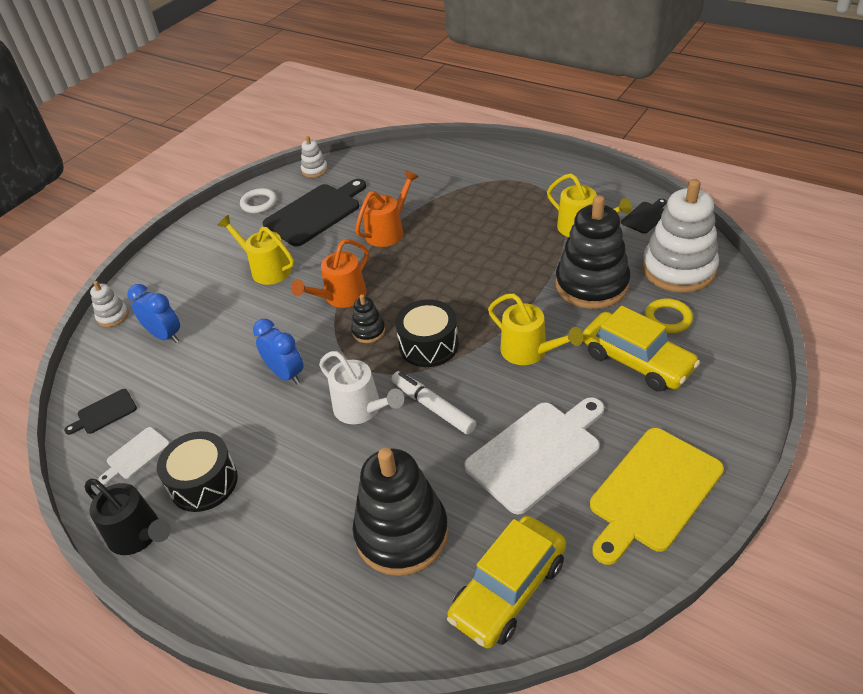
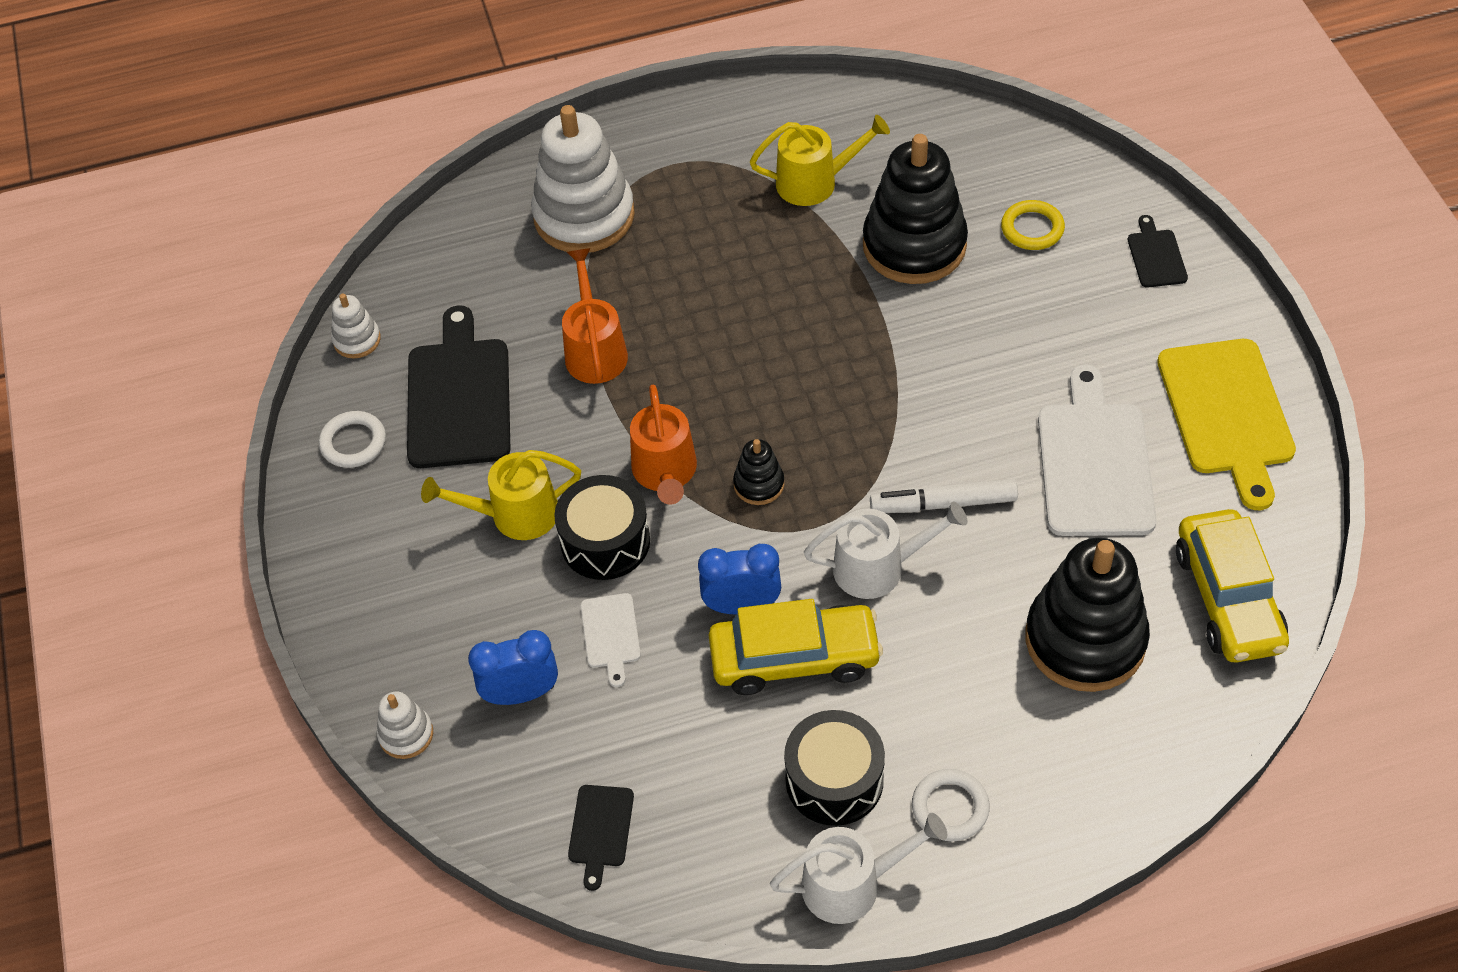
camera: 50 degrees left, 10 degrees up
(136, 455) = (716, 828): white cutting board -> white cutting board (610, 634)
(139, 535) = (852, 884): black watering can -> white watering can
(224, 547) = (950, 807): none -> white ring
(428, 345) = (845, 445): black drum -> black drum (605, 541)
(529, 351) = (953, 369): yellow watering can -> none
(637, 361) = (1061, 297): yellow car -> yellow car (794, 658)
(646, 216) = (862, 119): black cutting board -> black cutting board (1156, 256)
(678, 269) = (973, 163): white stacking toy -> white stacking toy (584, 216)

